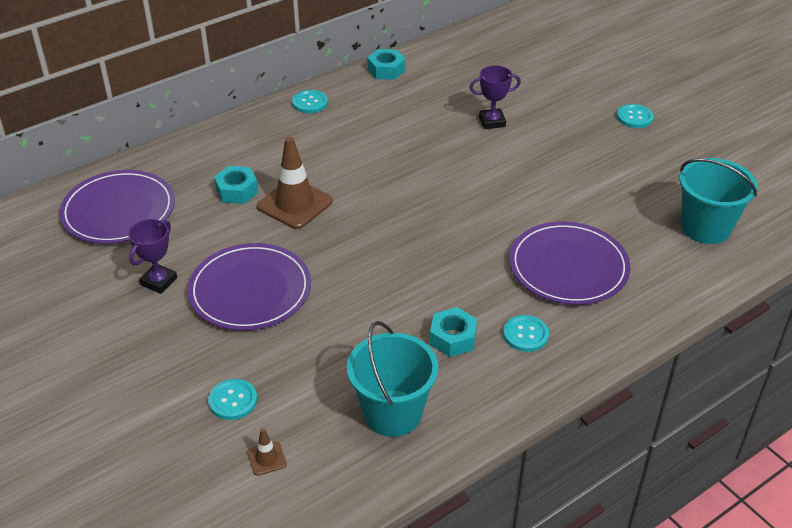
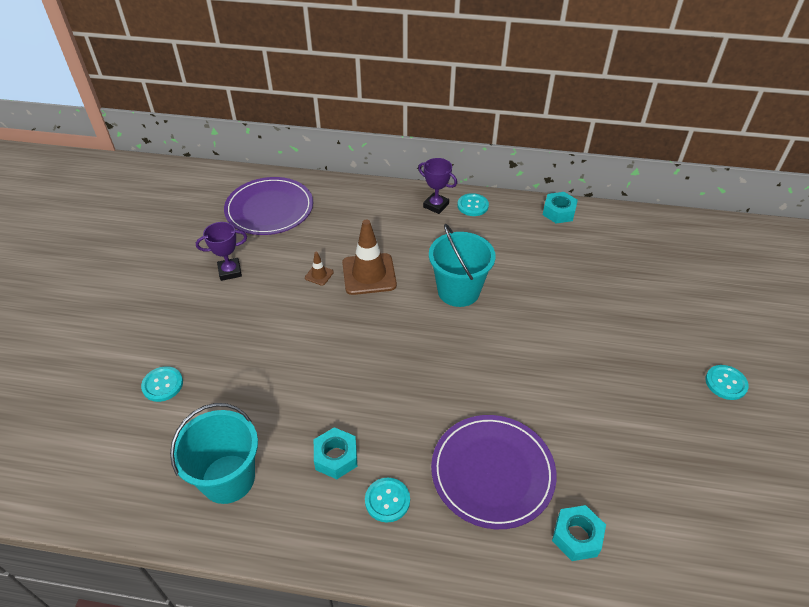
camera: 45 degrees right, 5 degrees up
(237, 191) = (347, 240): turquoise nut -> turquoise nut (576, 536)
(250, 290) = (266, 316): purple plate -> none
(267, 458) = (127, 441): brown traffic cone -> brown traffic cone (319, 275)
(492, 122) = (589, 304): purple trophy -> purple trophy (436, 205)
(705, 227) = (663, 537): turquoise bucket -> turquoise bucket (458, 291)

